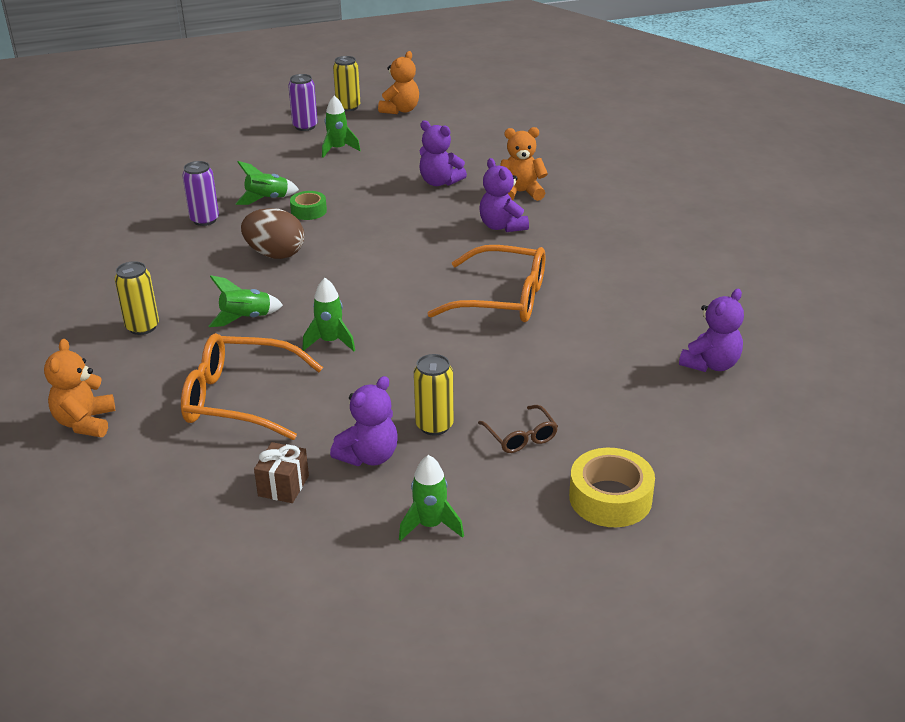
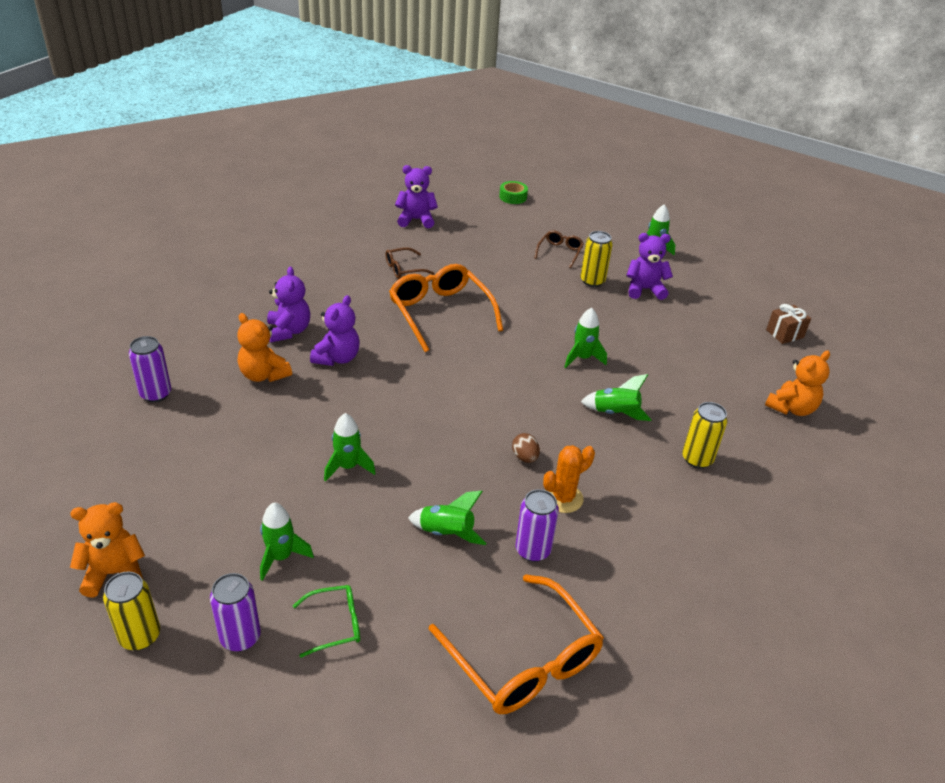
camera: 135 degrees left, 5 degrees up
(218, 250) = (563, 498): none -> orange cactus
(239, 399) = (680, 360): orange glasses -> orange glasses (523, 659)
(269, 149) = (335, 624): none -> green glasses
(275, 254) = (525, 457): brown egg -> brown egg, size x0.50
(283, 486) = (703, 304): brown gift -> brown gift (784, 334)
(309, 211) = (435, 486): green tape -> green tape (513, 197)
(375, 190) = (348, 467): none -> green rocket
(439, 182) = (289, 433): purple teddy bear -> purple teddy bear (288, 331)
(550, 153) = (156, 394): none -> purple can
(606, 311) = (404, 269): none -> brown glasses
(610, 498) = (563, 214): yellow tape -> none

